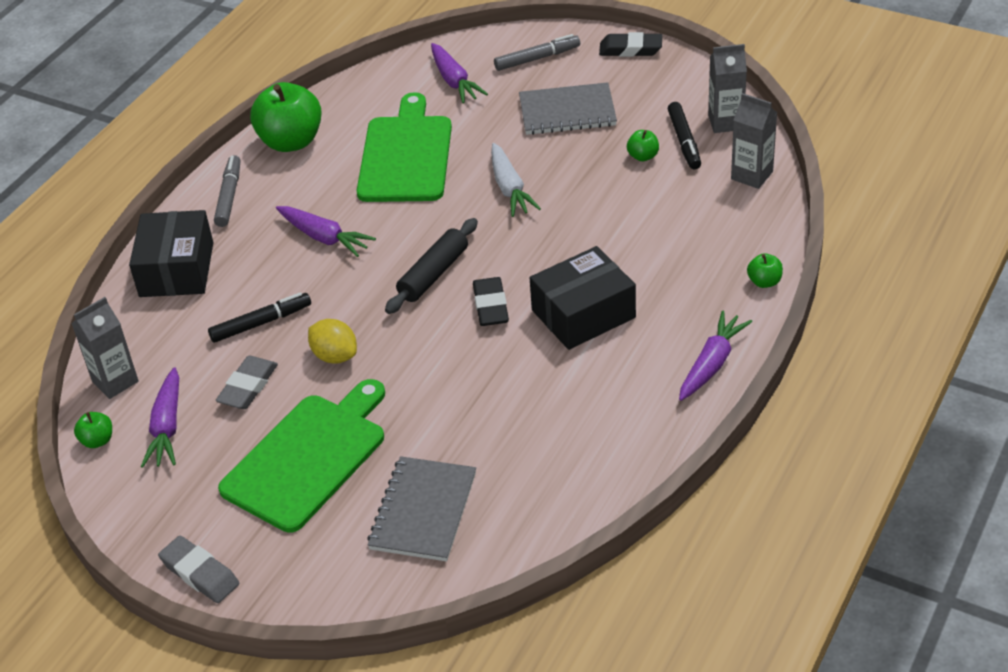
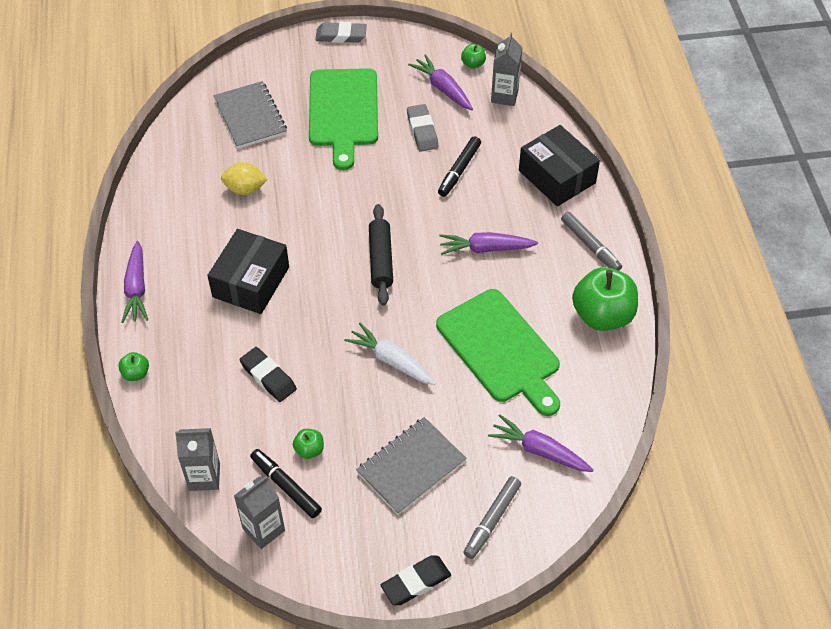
camera: 140 degrees right, 10 degrees up
(335, 356) = (389, 173): yellow lemon -> yellow lemon (245, 189)
(490, 306) = (320, 256): black eraser -> black eraser (268, 377)

